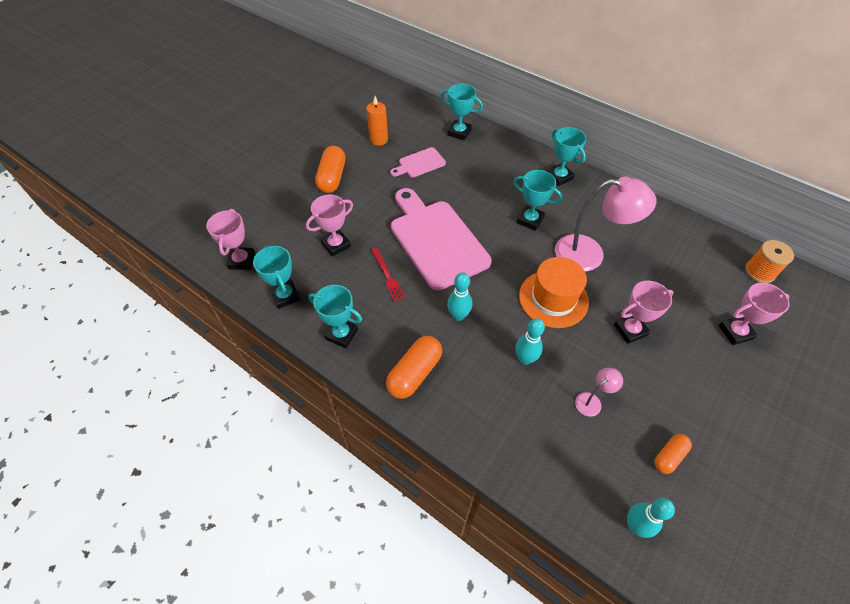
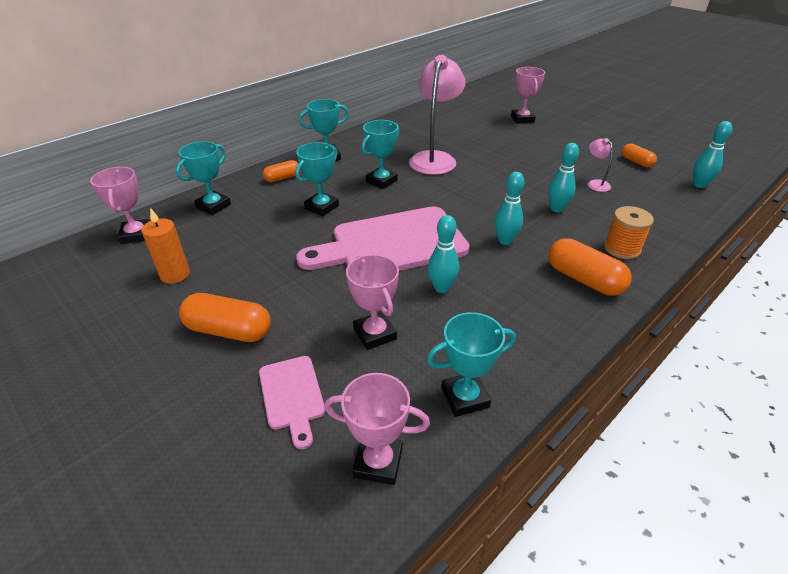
camera: 80 degrees left, 15 degrees down
(341, 334) = (534, 337): turquoise trophy -> turquoise trophy (321, 207)
(387, 276) = (442, 288): red fork -> turquoise bowling pin
(419, 163) = (251, 242): pink cutting board -> pink cutting board (292, 395)
(512, 158) = (283, 178): none -> orange capsule
(553, 298) = (486, 184): orange hat -> none
(630, 330) = (521, 156): pink trophy -> pink trophy (136, 235)
(760, 272) = (466, 100): orange spool -> orange spool (622, 248)

